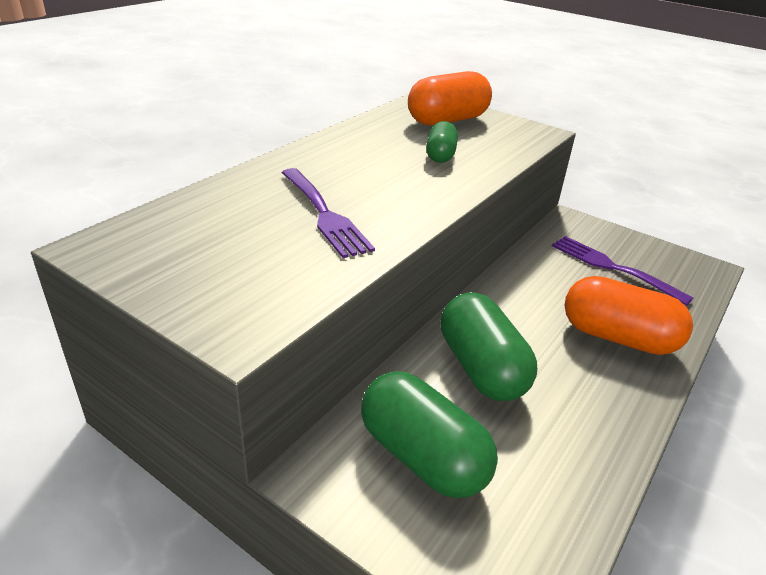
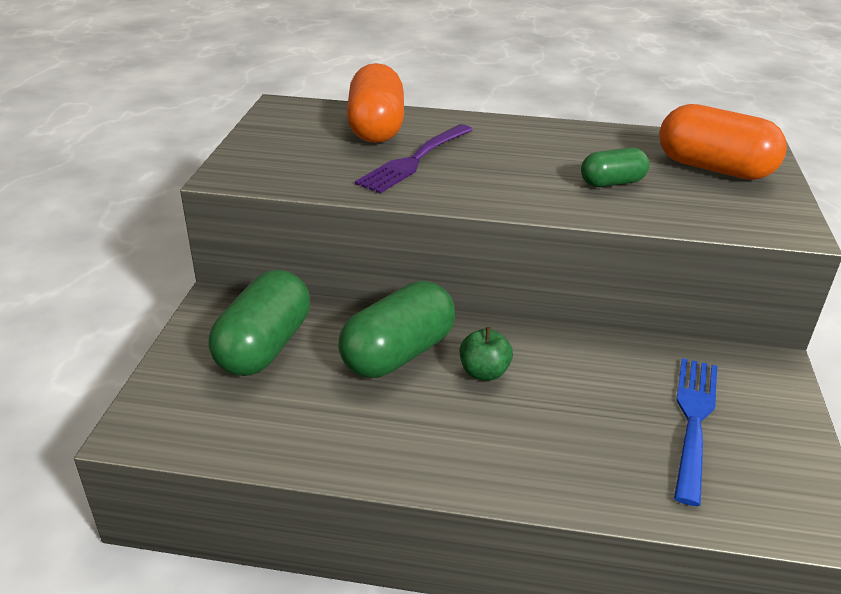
camera: 65 degrees right, 0 degrees up
(528, 331) = (484, 372): none -> green apple
(612, 267) = (694, 420): purple fork -> blue fork
(618, 337) = (539, 442): orange capsule -> orange capsule (376, 128)

